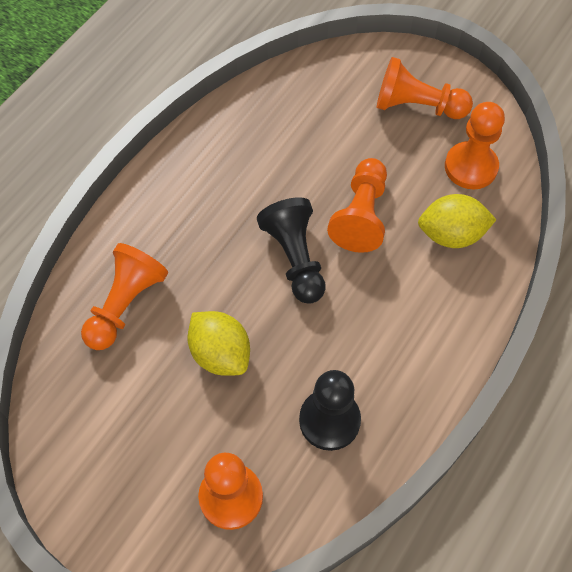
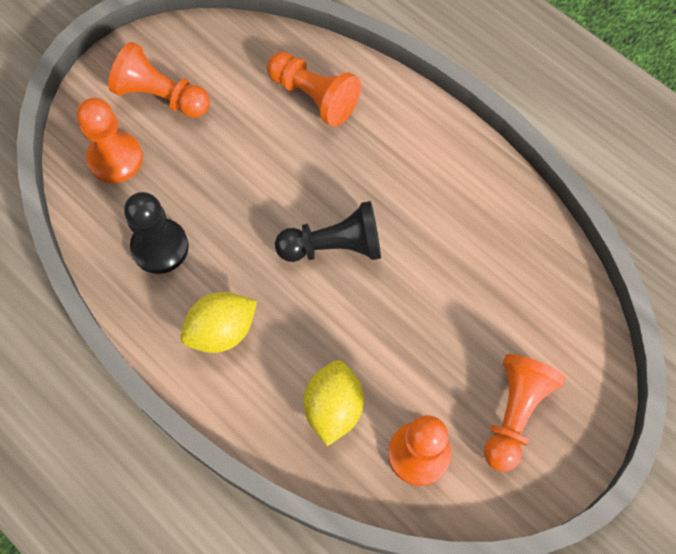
camera: 100 degrees right, 5 degrees up
(220, 354) = (247, 167): yellow lemon -> yellow lemon (222, 331)
(361, 215) = (373, 319): orange pawn -> orange pawn (161, 96)

